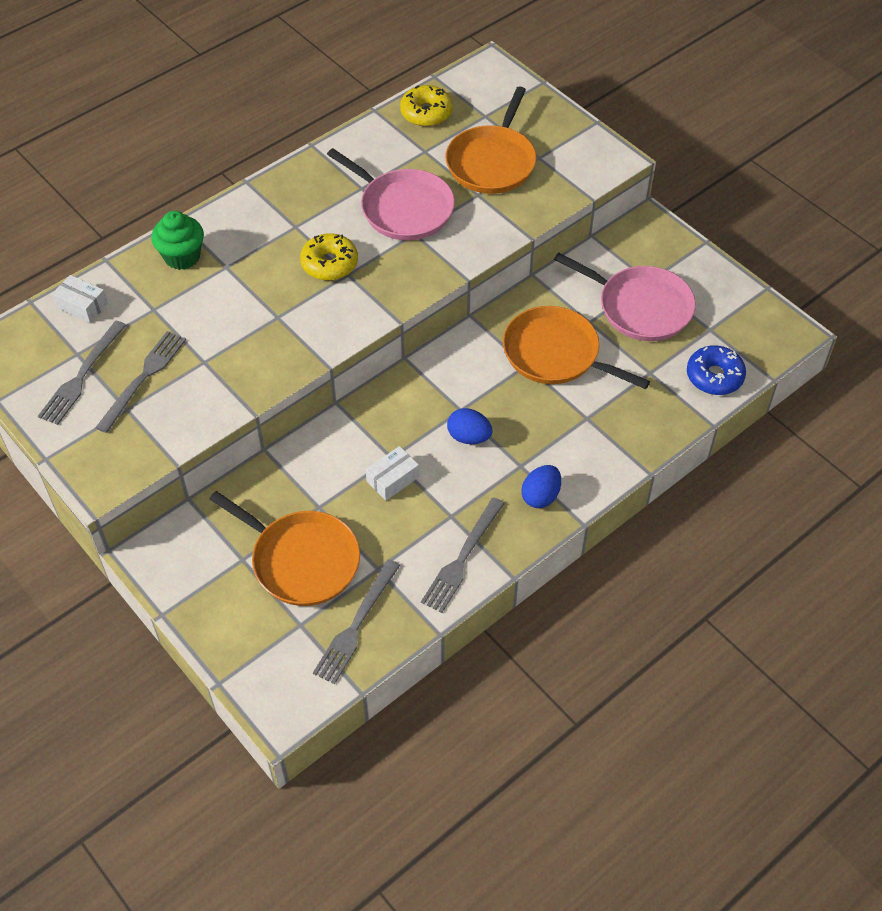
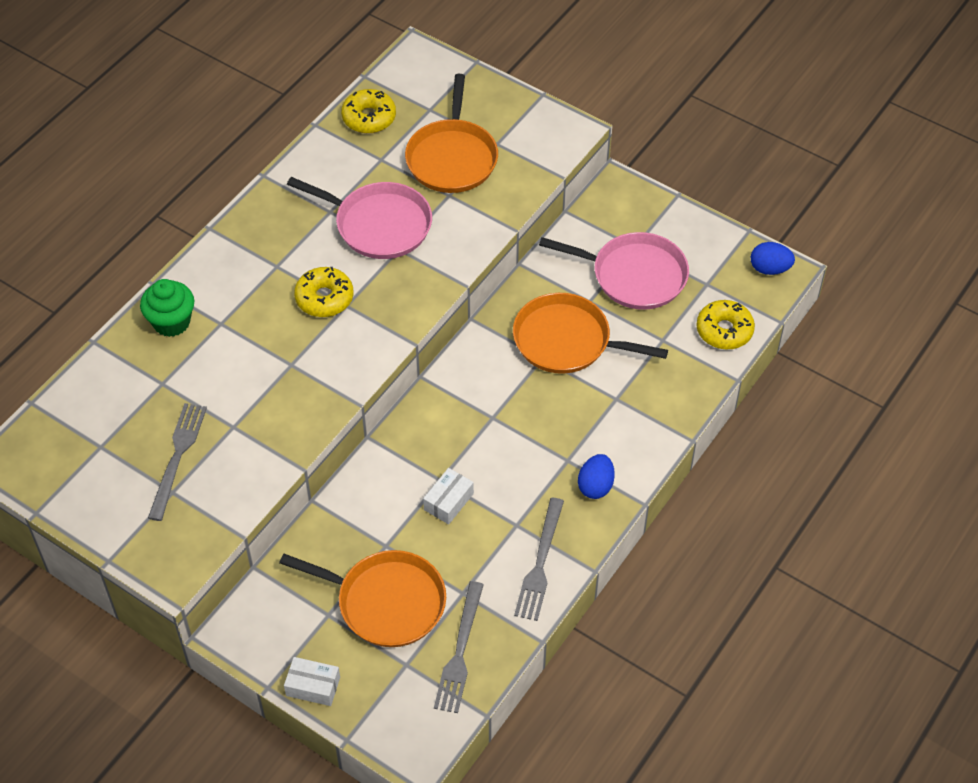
camera: 15 degrees left, 0 degrees up
(82, 305) = (87, 395): white box -> white box (313, 686)
(82, 376) = (114, 468): grey fork -> none
(469, 437) = (509, 443): blue egg -> blue egg (769, 269)
(714, 376) = (724, 330): blue donut -> yellow donut

